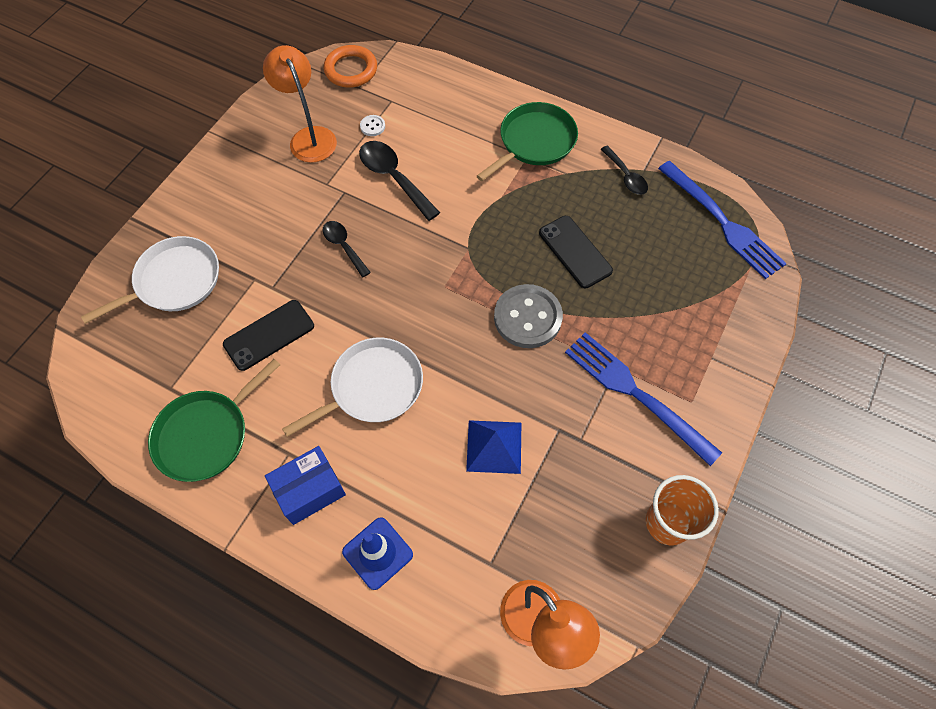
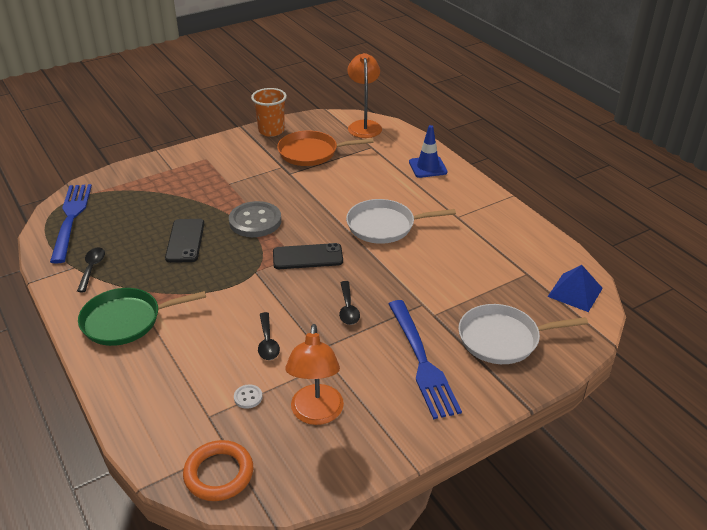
camera: 150 degrees left, 25 degrees down
(206, 435) = (508, 242): green pan -> none
(269, 335) = (440, 276): black phone -> black phone (307, 257)
(310, 490) = (452, 199): blue box -> none
(394, 178) = (267, 342): black spoon -> black spoon, size x0.63
(494, 446) = (332, 180): blue pyramid -> blue pyramid (575, 292)
(566, 496) = (311, 153): none -> orange pan
(635, 393) = (232, 171): blue fork -> blue fork (422, 361)

